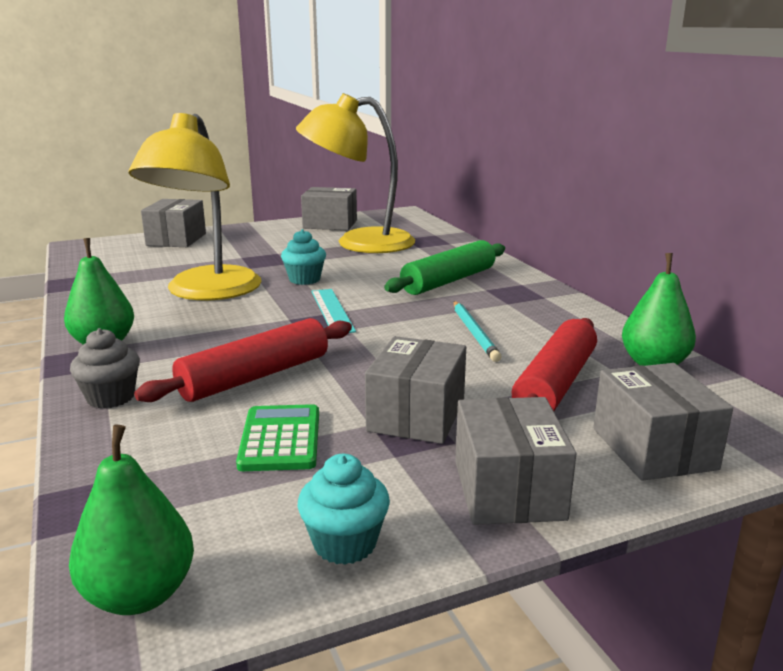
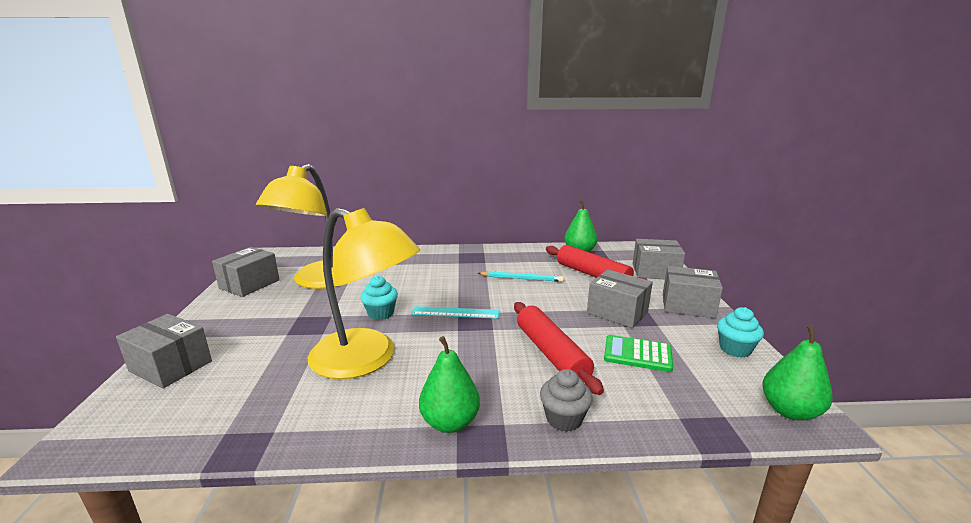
camera: 70 degrees left, 0 degrees up
(448, 281) = (434, 269): green rolling pin -> none

